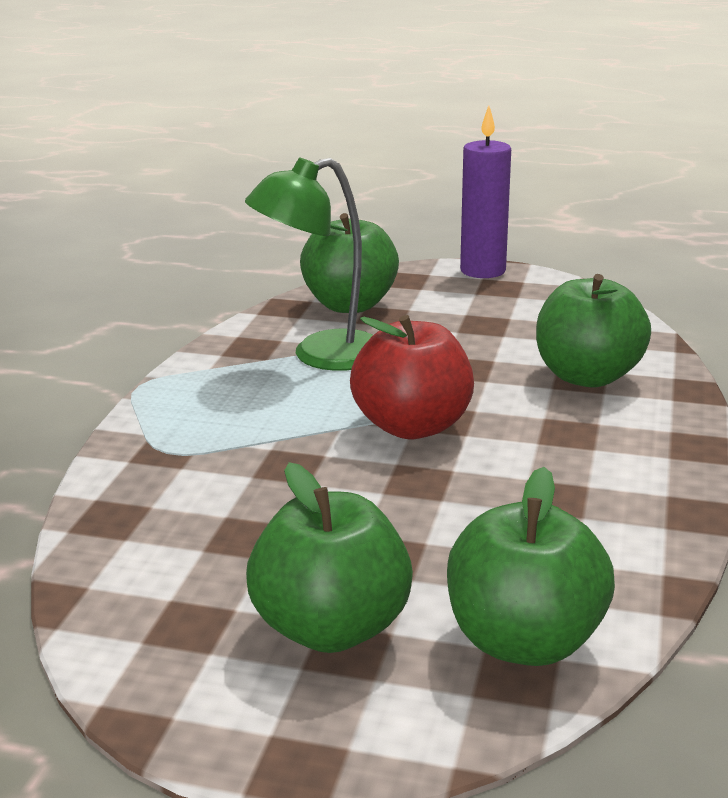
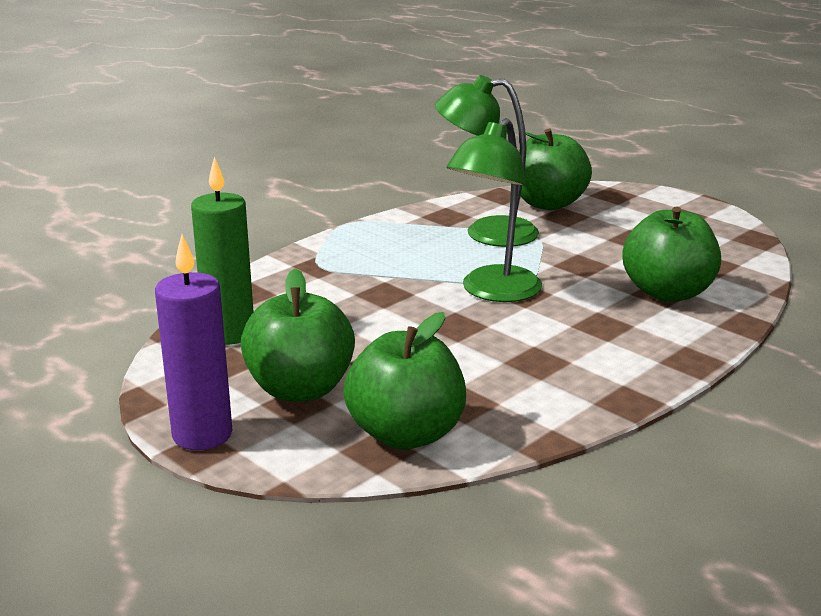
camera: 30 degrees right, 0 degrees up
(149, 582) = (229, 334): none -> green candle
(412, 427) = (493, 292): red apple -> green lamp
(482, 271) = (683, 201): purple candle -> purple candle (202, 435)

